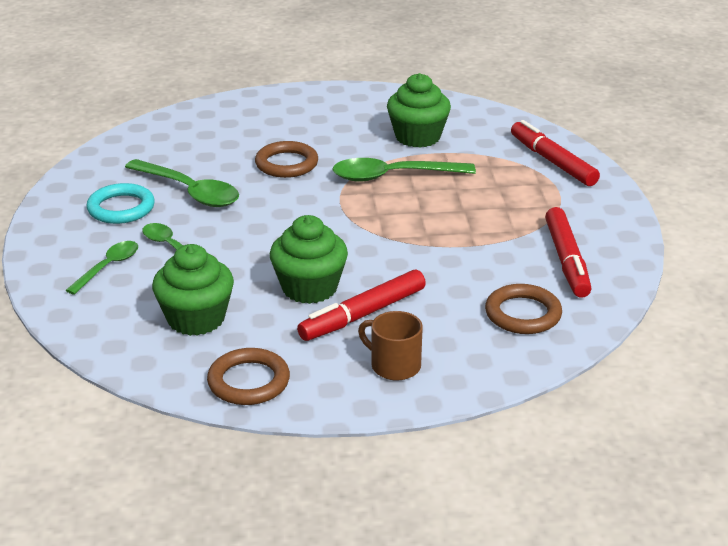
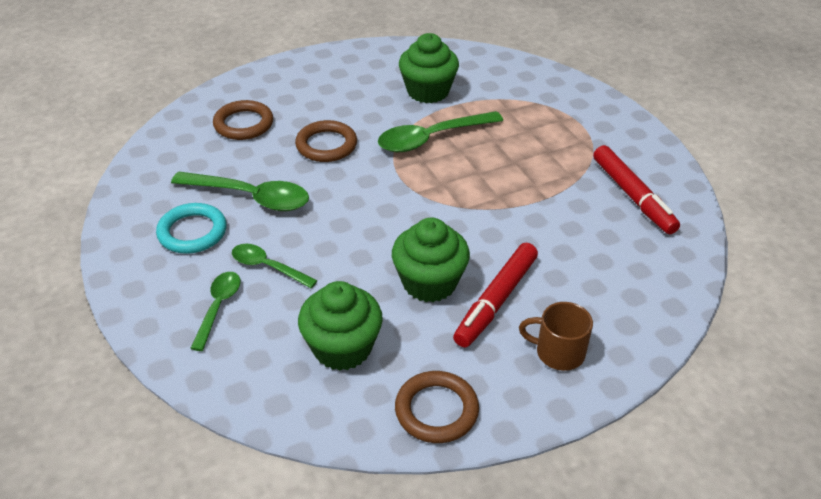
camera: 20 degrees left, 10 degrees up
(523, 314) = (632, 263): brown ring -> brown ring (243, 124)
(552, 161) = (557, 94): red marker -> none

